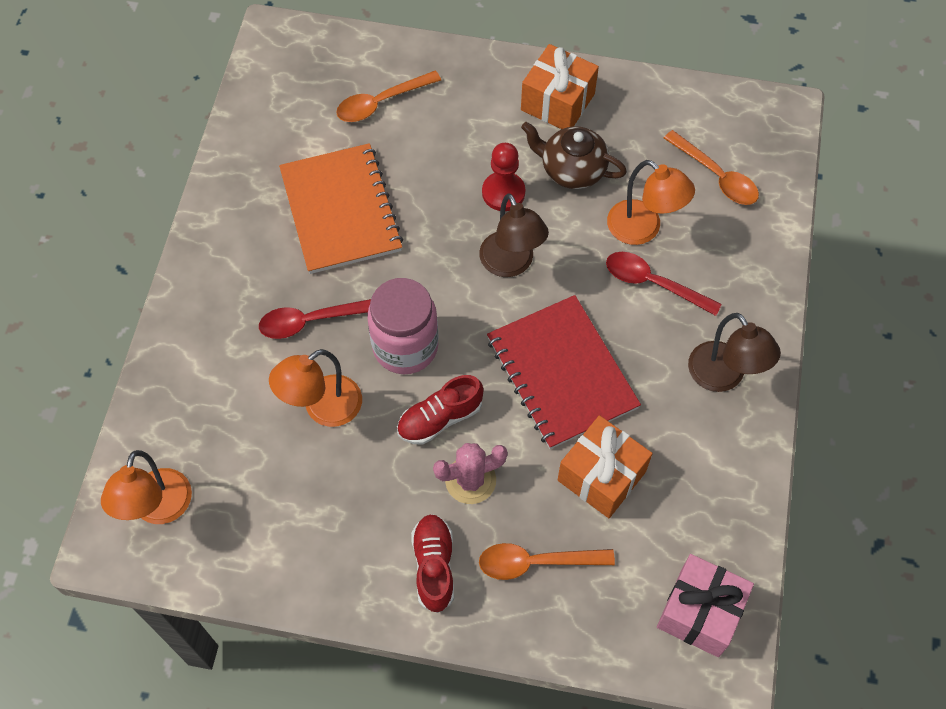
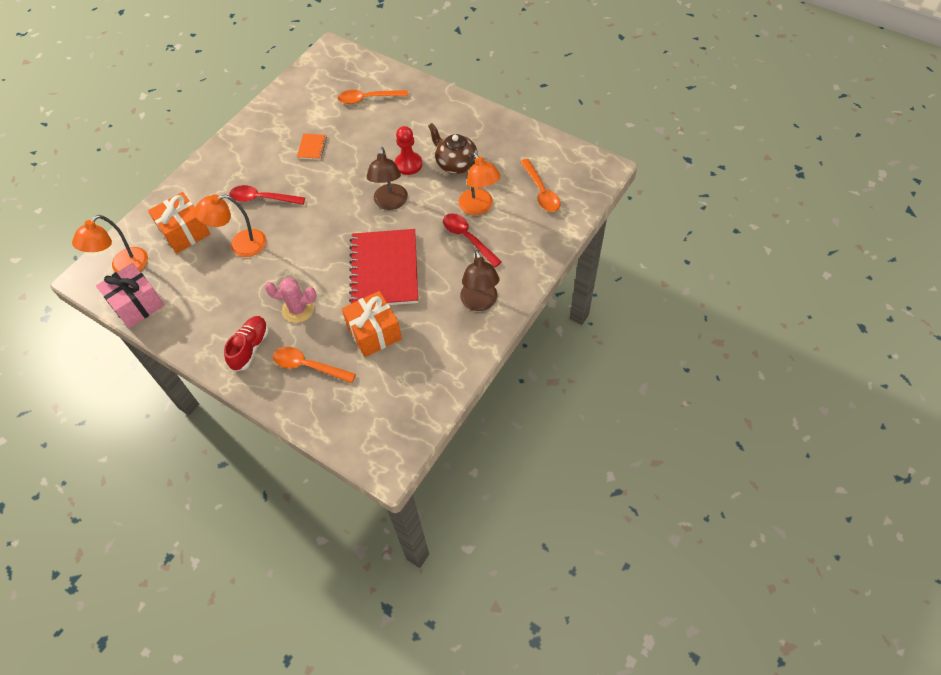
camera: 25 degrees right, 5 degrees down
(340, 210) = (312, 147): orange notebook -> orange notebook, size x0.41
(405, 347) = (304, 228): pink jar -> none
(440, 418) = (301, 271): red shoe -> none
(557, 102) = (469, 126): orange gift -> orange gift (185, 232)
(700, 612) = (387, 428): pink gift -> pink gift (137, 304)

